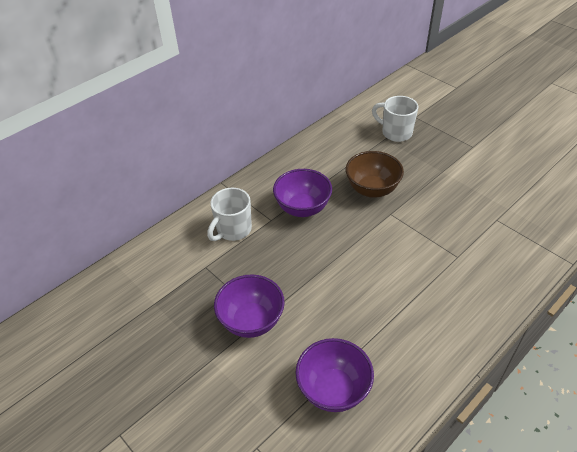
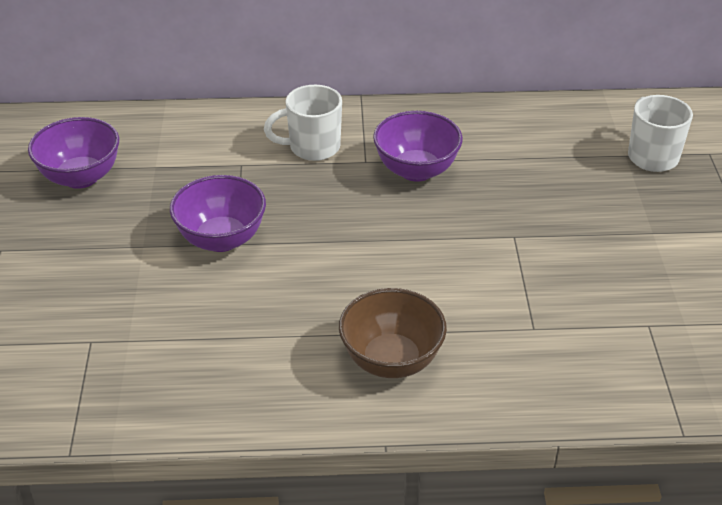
camera: 40 degrees right, 5 degrees down
(333, 389) = (219, 348): purple bowl -> purple bowl (81, 177)
(372, 189) = (527, 199): brown bowl -> brown bowl (391, 360)

